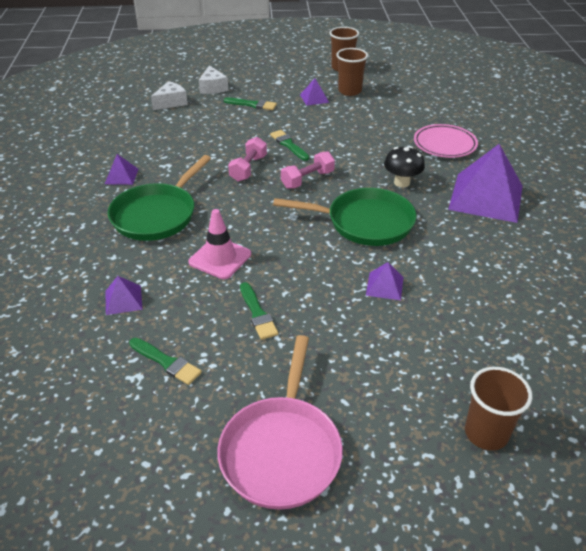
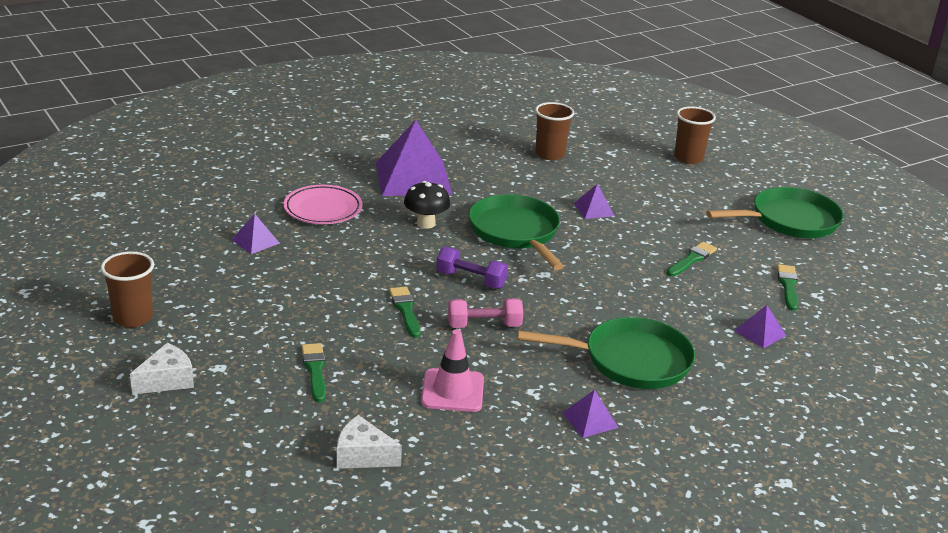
camera: 120 degrees left, 10 degrees down
(213, 88) = (281, 429): white cheese -> white cheese (167, 380)
(220, 258) = (650, 298): pink traffic cone -> pink traffic cone (452, 391)
(281, 450) = (789, 220): pink pan -> green pan
(289, 145) = (405, 310): green brush -> green brush turned 135 degrees clockwise
(307, 179) = (471, 280): pink dumbbell -> purple dumbbell
(314, 98) = (259, 320): purple pyramid -> purple pyramid (255, 241)
(350, 91) = (216, 295): brown cup -> brown cup (550, 154)

